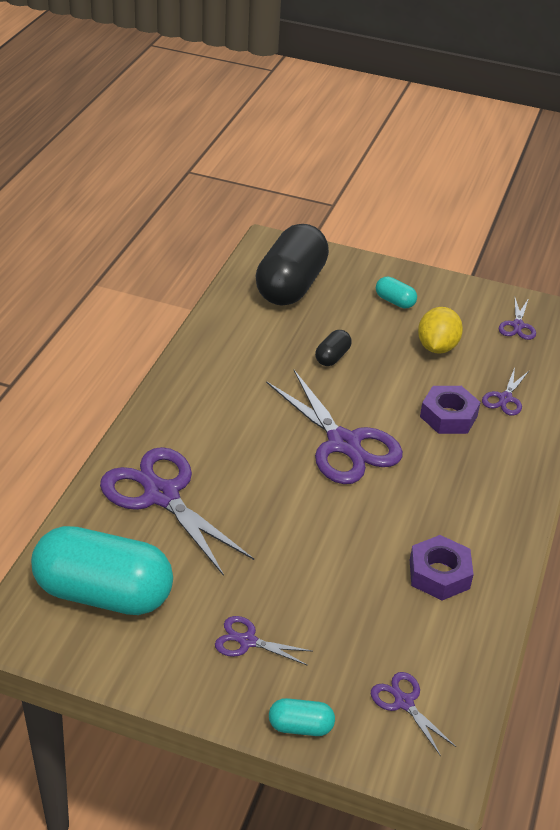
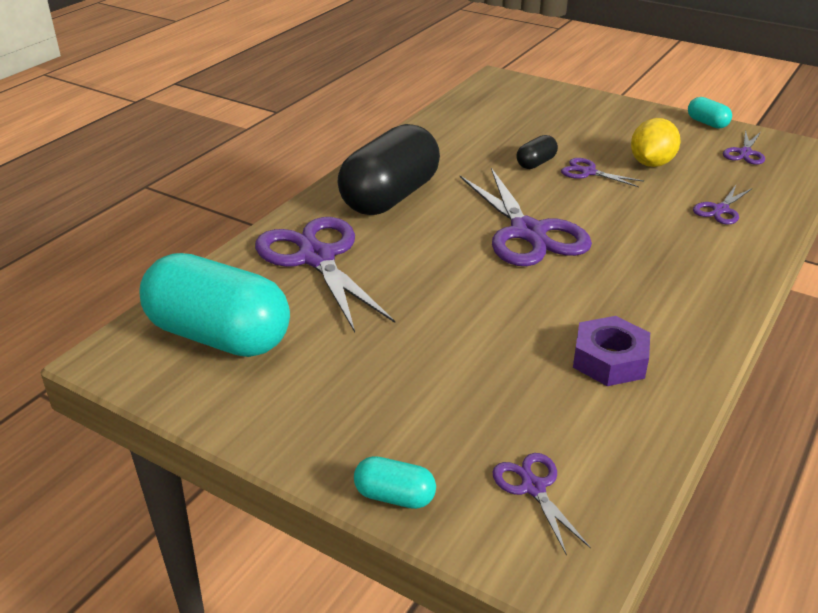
camera: 15 degrees right, 5 degrees down
(247, 641) = (361, 399): purple scissors -> purple scissors (588, 172)
(291, 286) = (509, 109): black capsule -> black capsule (390, 197)
(395, 301) = (614, 126): turquoise capsule -> turquoise capsule (707, 123)
(448, 416) = (652, 219): purple nut -> none

